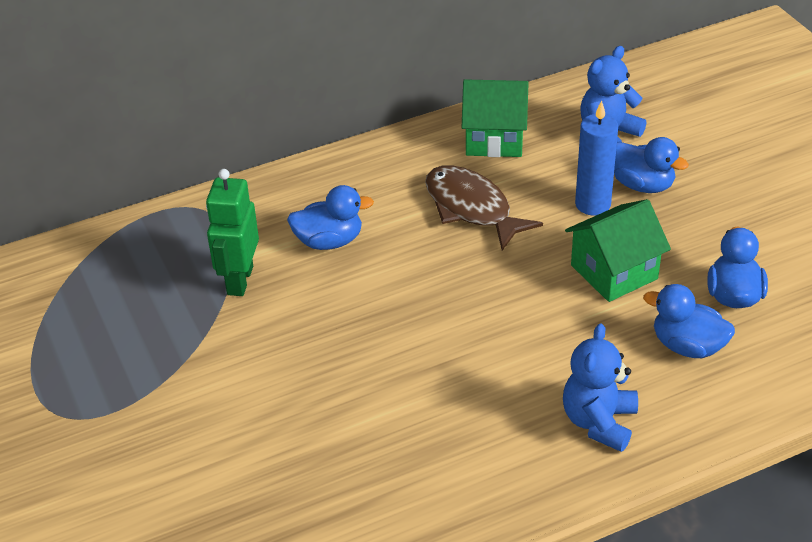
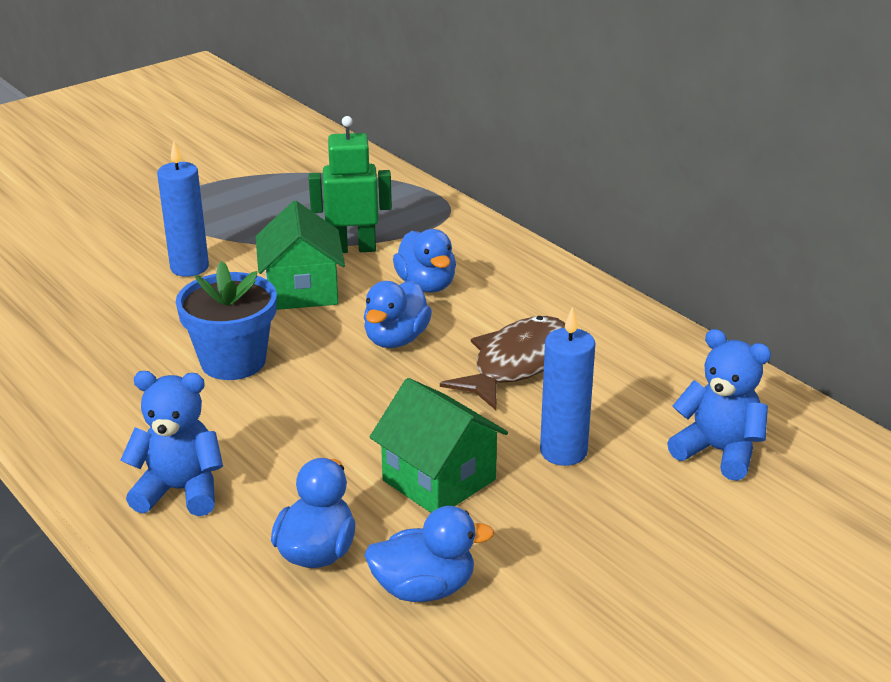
camera: 75 degrees right, 10 degrees down
(223, 402) = (189, 267): none -> blue candle
(413, 378) = (233, 361): none -> blue flower pot
(494, 139) = (656, 364): green house -> green house (302, 291)
(642, 185) = (623, 490): blue duck -> blue duck (396, 339)

